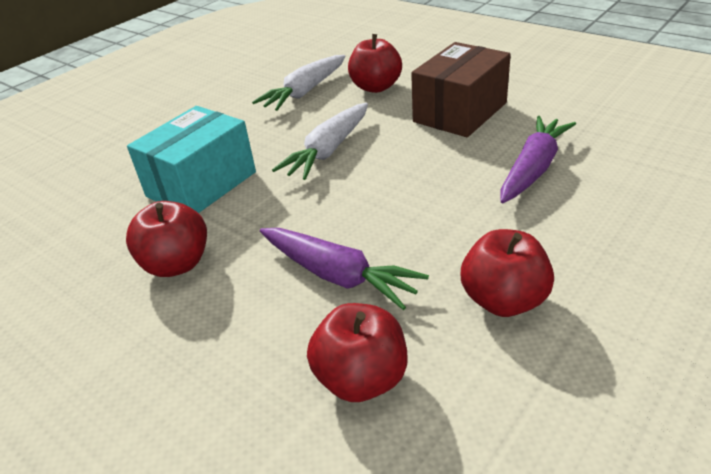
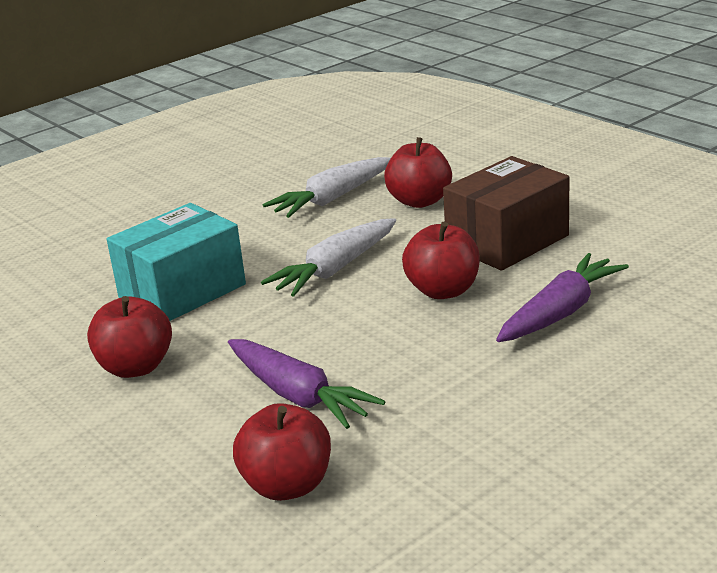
camera: 10 degrees right, 10 degrees down
(503, 300) = (459, 436): red apple -> red apple (443, 291)

